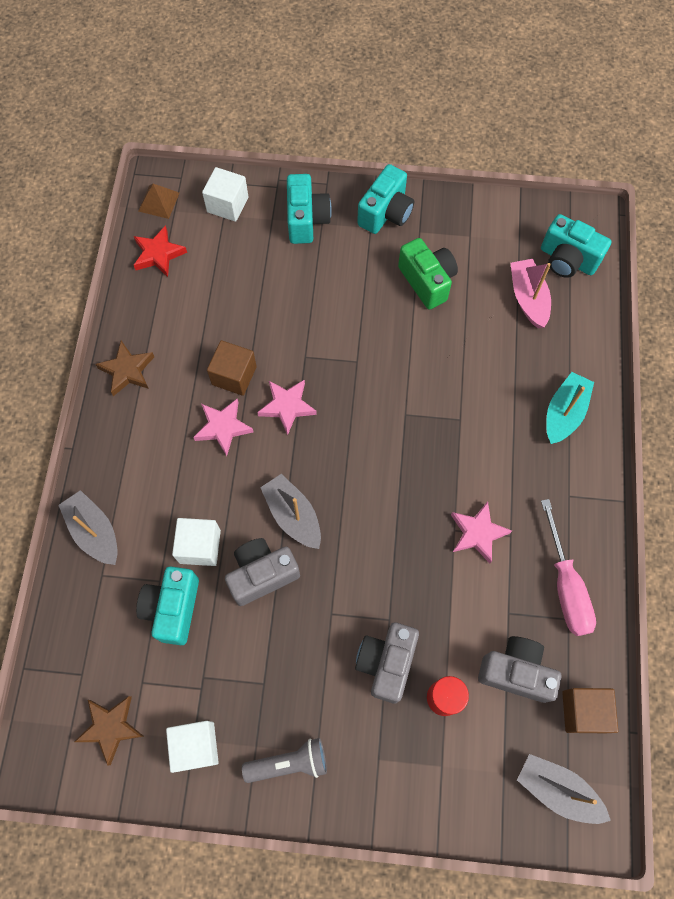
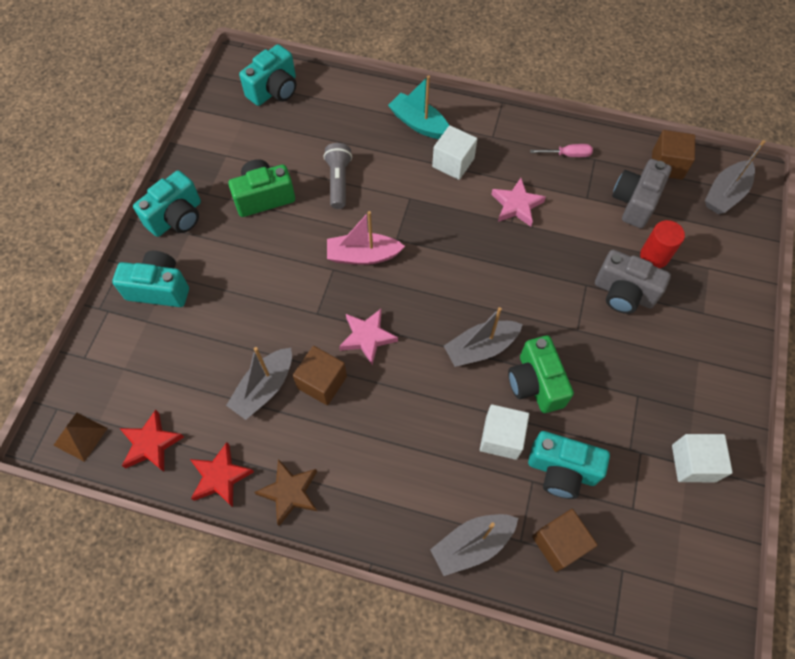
camera: 80 degrees left, 5 degrees down
(102, 611) = (559, 543): none -> brown cube
(111, 727) = (675, 543): brown star -> none
(135, 313) = (220, 477): none -> red star
(221, 328) = (264, 388): none -> grey boat
(223, 427) = (378, 400): pink star -> none
(227, 204) = (112, 363): white cube -> white cube (453, 163)
(262, 574) = (535, 383): grey camera -> green camera
(289, 763) = (707, 384): grey flashlight -> grey flashlight (338, 181)
(386, 213) = (177, 217): turquoise camera -> turquoise camera turned 90 degrees clockwise
(528, 298) = (304, 125): pink boat -> pink boat (363, 255)
(565, 585) = (567, 155): pink screwdriver -> pink screwdriver, size x0.54

